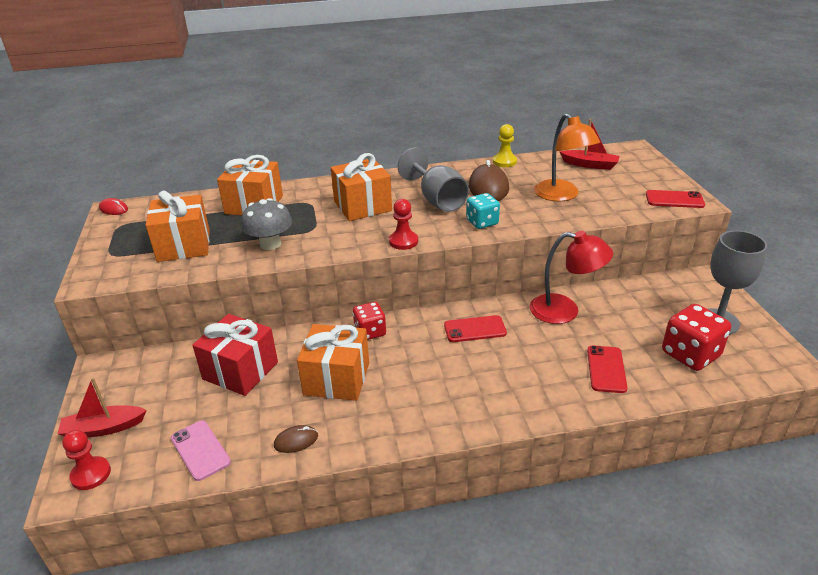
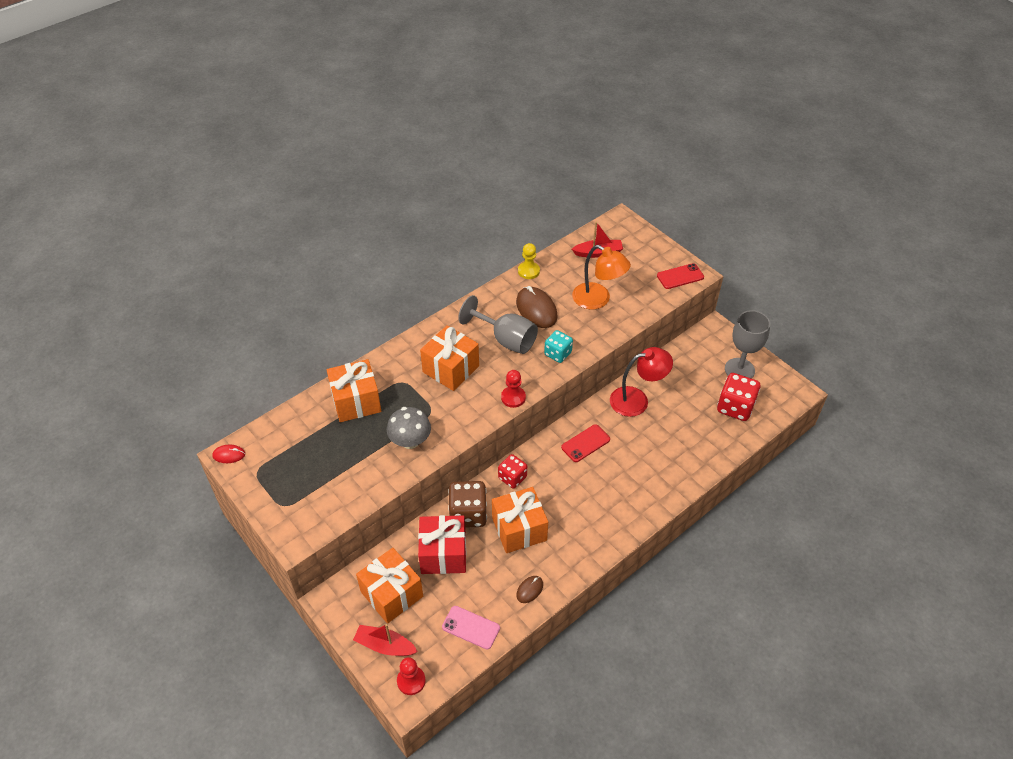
camera: 30 degrees left, 15 degrees up
(103, 428) = (385, 645): red boat -> red boat turned 60 degrees clockwise
(184, 245) = (338, 471): orange gift -> orange gift (391, 594)
(297, 346) = (468, 514): none -> brown dice
(606, 369) = (690, 442): red phone -> none

